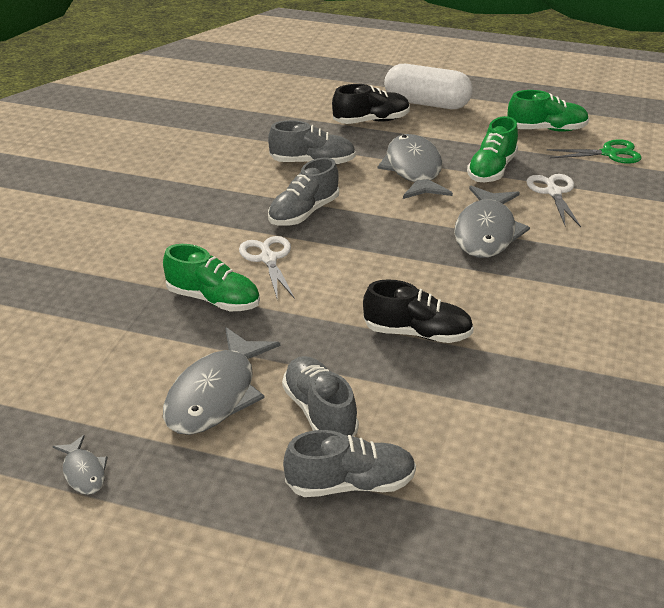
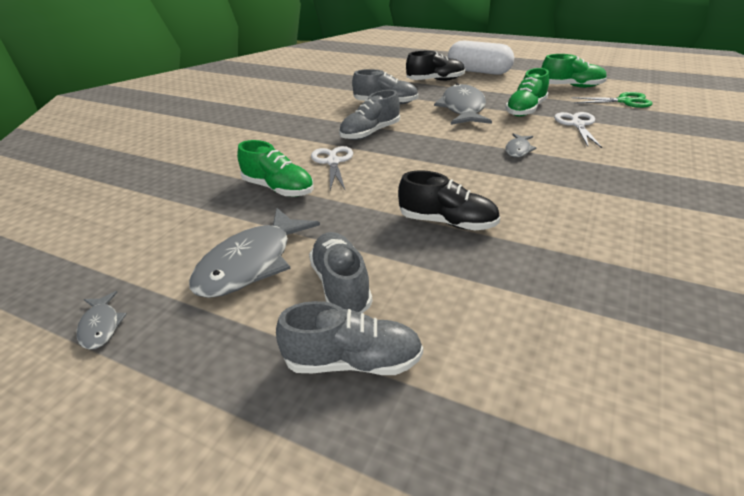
camera: 10 degrees right, 0 degrees up
(486, 232) = (518, 150): grey fish -> grey fish, size x0.47

